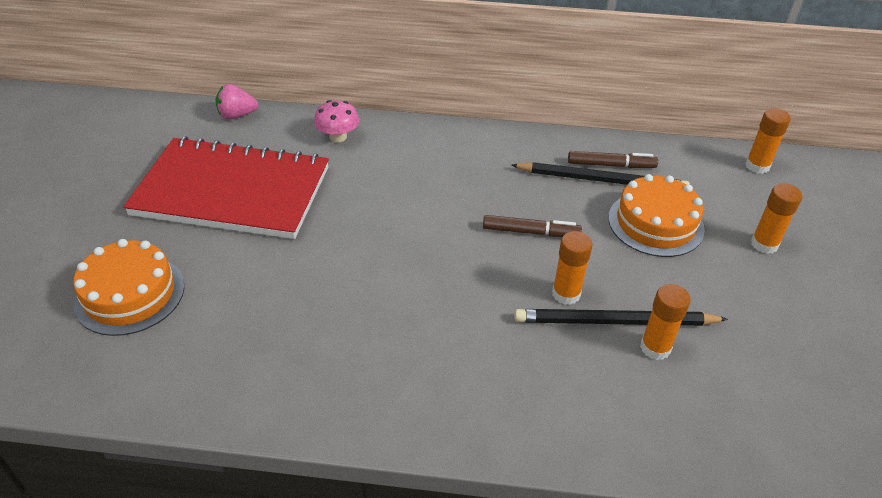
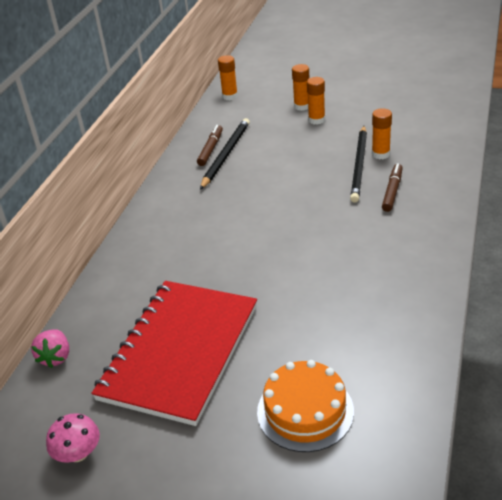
camera: 75 degrees left, 5 degrees down
(338, 137) = (122, 284): pink mushroom -> pink mushroom (78, 453)
(530, 232) = (272, 189): brown marker -> brown marker (392, 191)
(566, 294) = (334, 181): orange glue stick -> orange glue stick (316, 120)
(655, 223) = (275, 140): orange cake -> none

